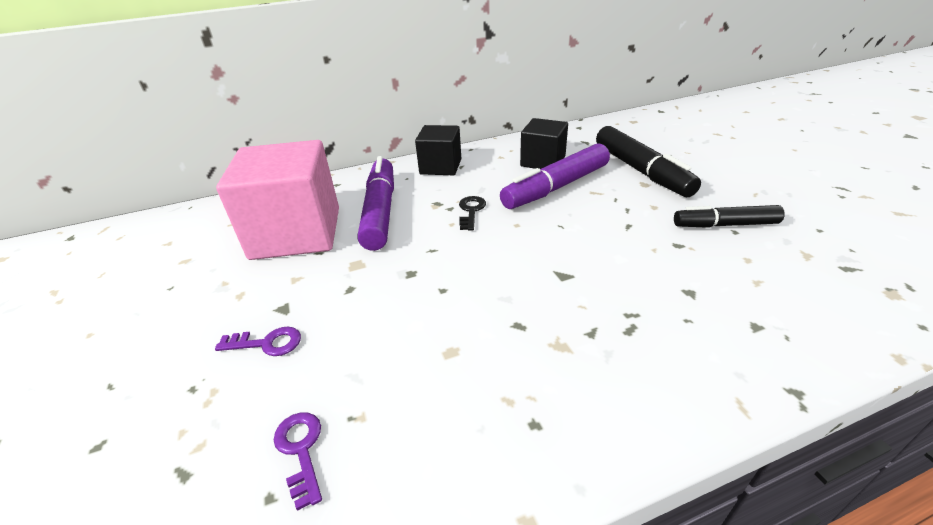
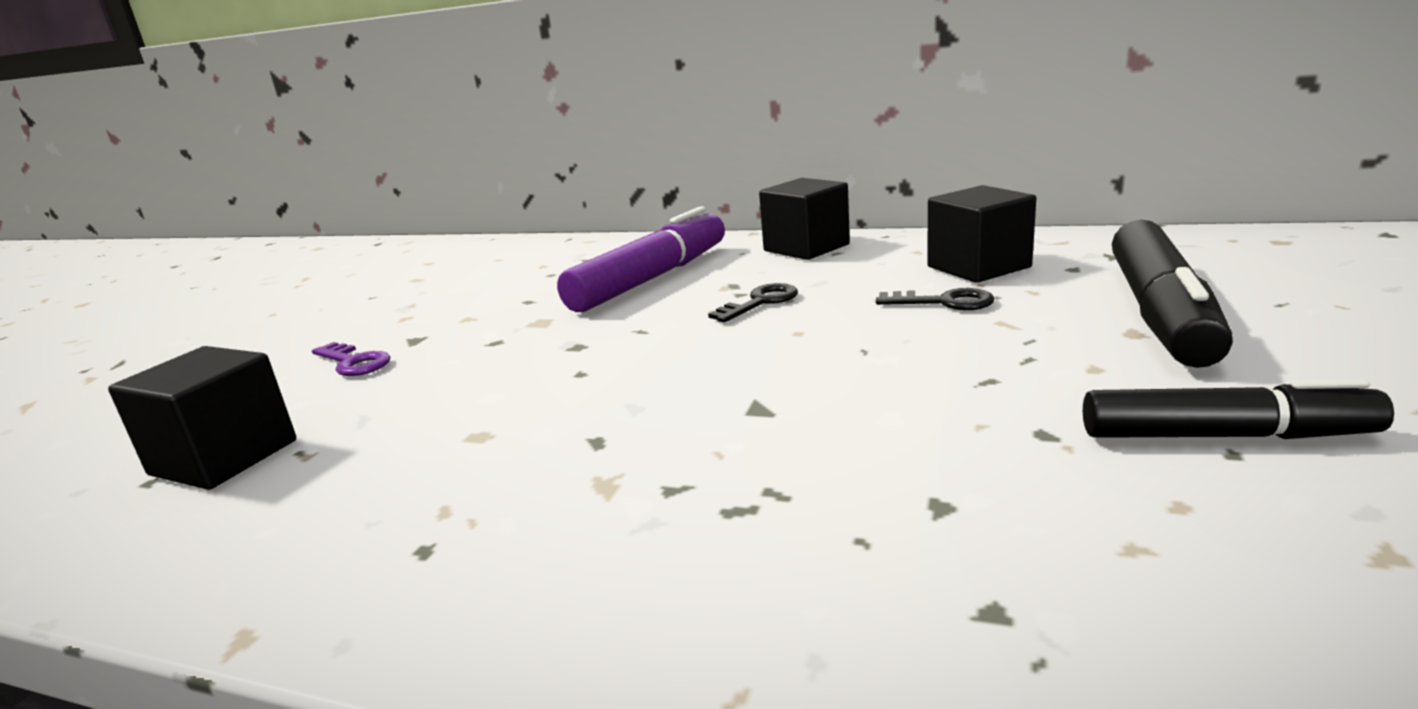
camera: 40 degrees right, 15 degrees down
(296, 233) = (537, 279): pink cube -> none
(301, 450) = (224, 457): purple key -> black cube
(556, 187) = (944, 302): purple marker -> black key
(725, 225) = (1223, 435): black marker -> black marker turned 150 degrees clockwise

